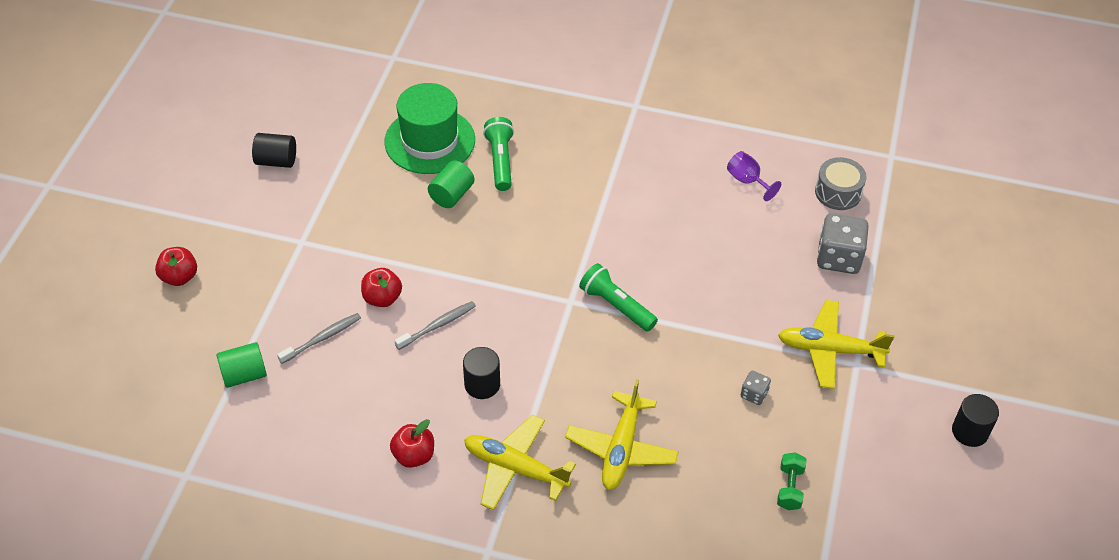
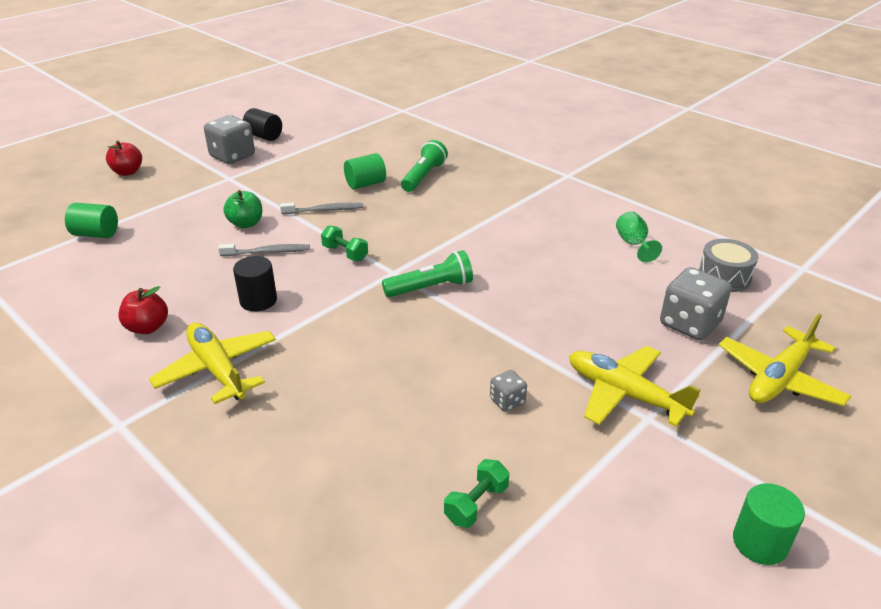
camera: 30 degrees right, 15 degrees down
(272, 207) = (232, 156): none -> grey dice
(322, 338) = (175, 232): grey toothbrush -> grey toothbrush (324, 210)
(382, 298) = (246, 224): red apple -> green apple
(430, 141) = (381, 153): green hat -> none
(510, 296) = (345, 253): none -> green dumbbell
(616, 306) = (431, 288): green flashlight -> green flashlight turned 90 degrees clockwise
(621, 449) = (329, 394): yellow plane -> yellow plane (779, 378)
(747, 181) = (633, 244): purple goblet -> green goblet
(970, 431) = (759, 543): black cylinder -> green cylinder

